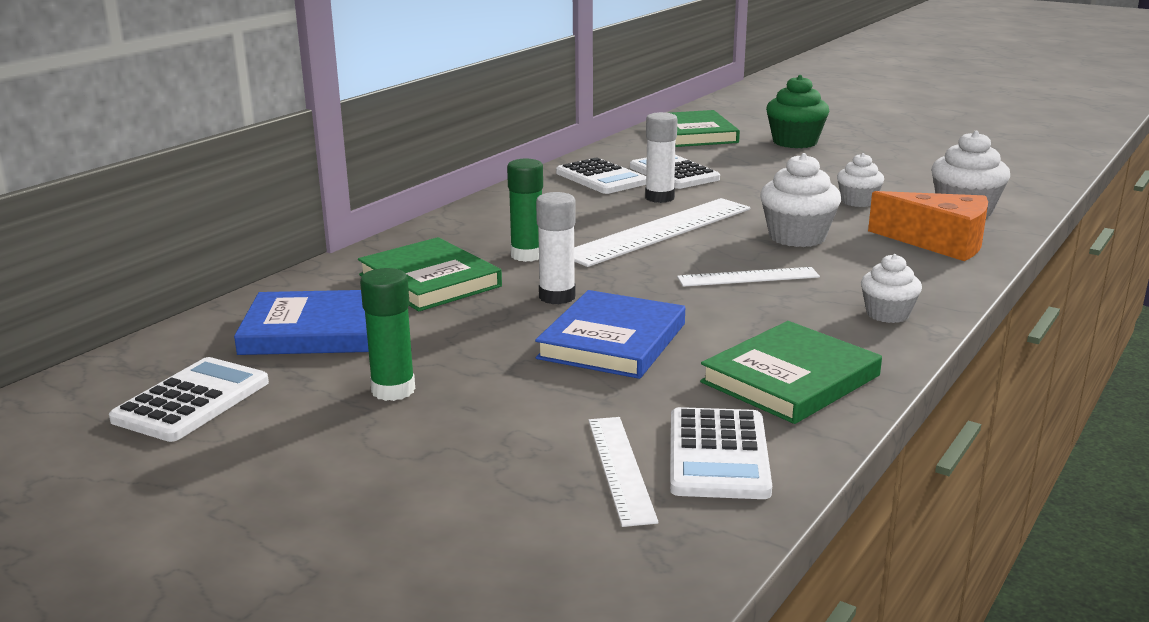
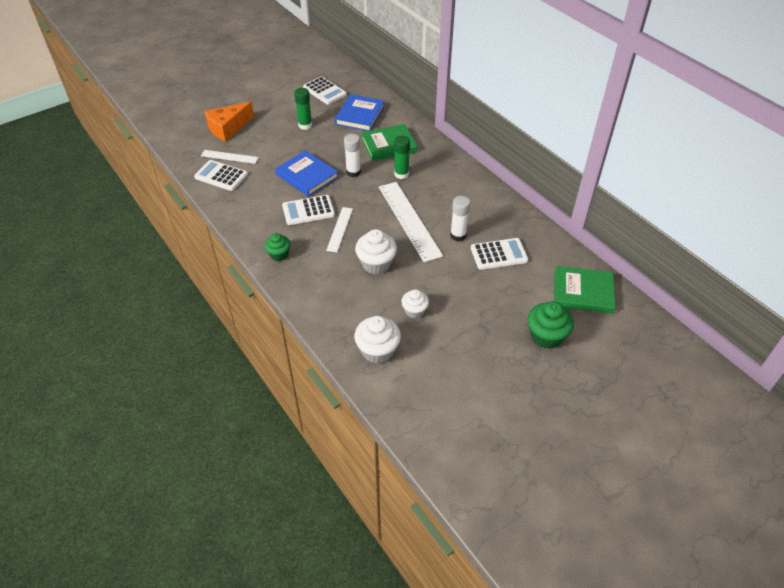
camera: 110 degrees right, 25 degrees up
(601, 178) = (501, 224): white calculator -> white calculator (308, 210)
(790, 379) = (251, 207): green book -> none
(887, 314) = (279, 254): white cupcake -> green cupcake
(939, 242) = (339, 313): orange cheese -> orange cheese (228, 128)

